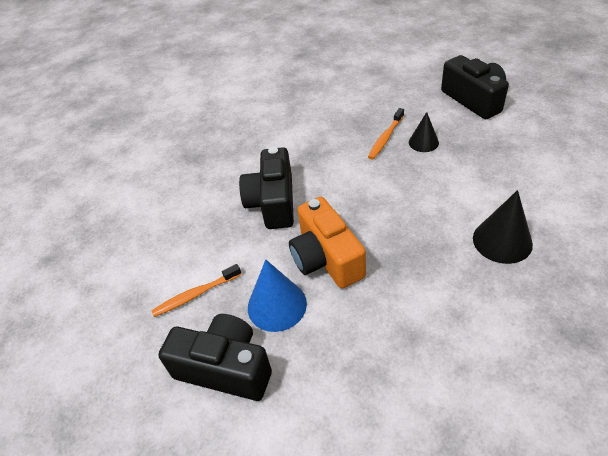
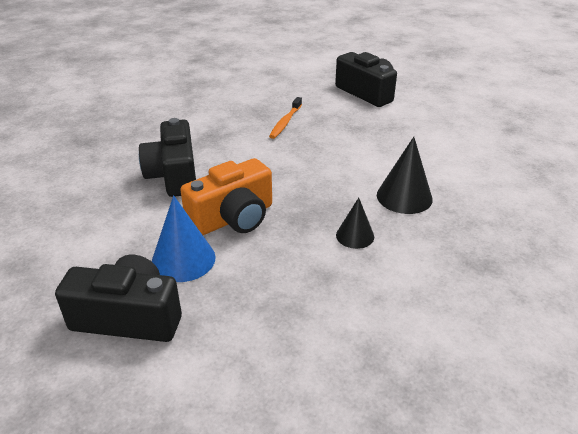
camera: 15 degrees left, 10 degrees down
(196, 294) = (92, 256): orange toothbrush -> none
(326, 258) = (233, 218): orange camera -> orange camera turned 90 degrees counterclockwise
(423, 142) = (322, 125): black cone -> black cone (355, 236)

